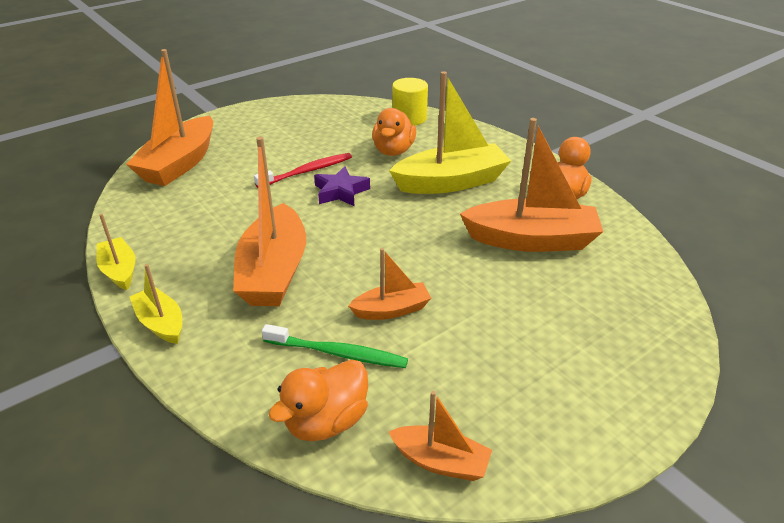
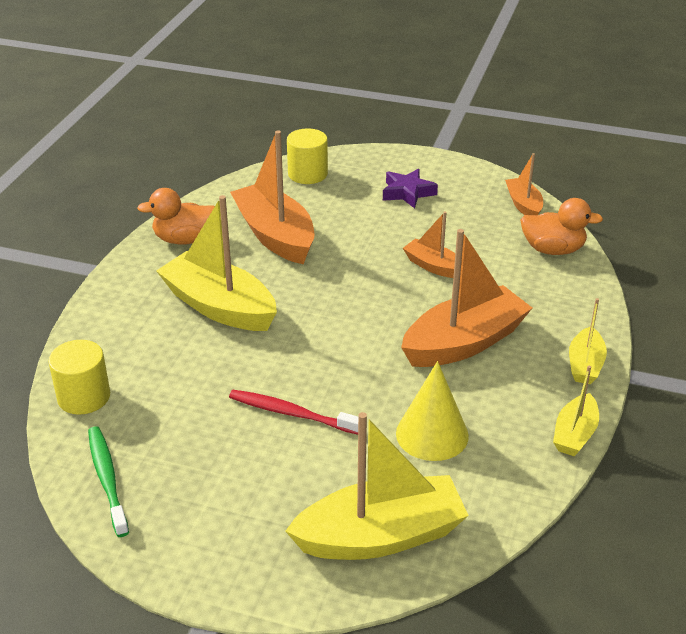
camera: 125 degrees left, 0 degrees up
(180, 164) = (380, 536): orange boat -> yellow boat
(215, 212) = (432, 434): none -> yellow cone
(338, 353) = (501, 270): green toothbrush -> green toothbrush (107, 479)
(341, 192) = (307, 368): purple star -> purple star (407, 193)
(393, 151) = (185, 371): orange duck -> none
(646, 306) = (307, 174): none -> yellow cylinder

